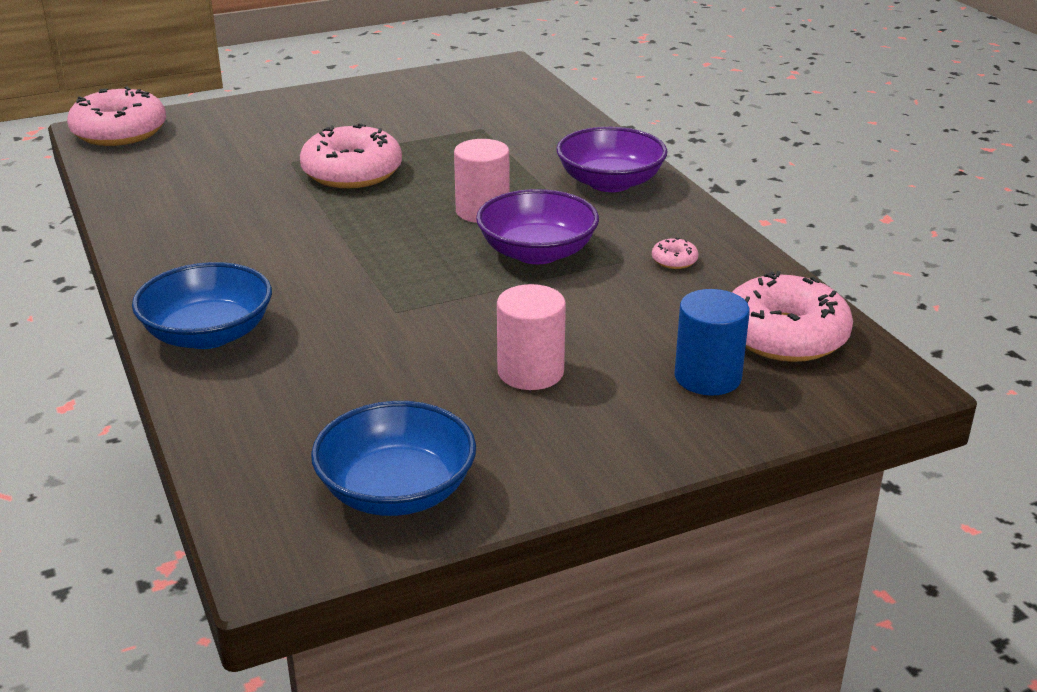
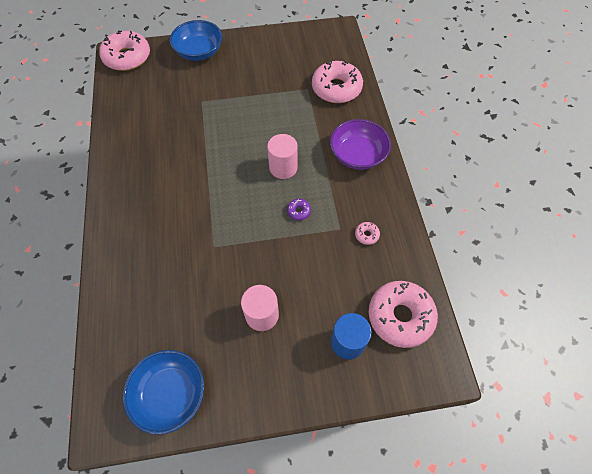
camera: 15 degrees right, 30 degrees up
(208, 334) = (121, 245): blue bowl -> blue bowl (199, 52)
(352, 172) = (229, 118): pink donut -> pink donut (336, 88)
(537, 252) = (299, 211): purple bowl -> purple donut

